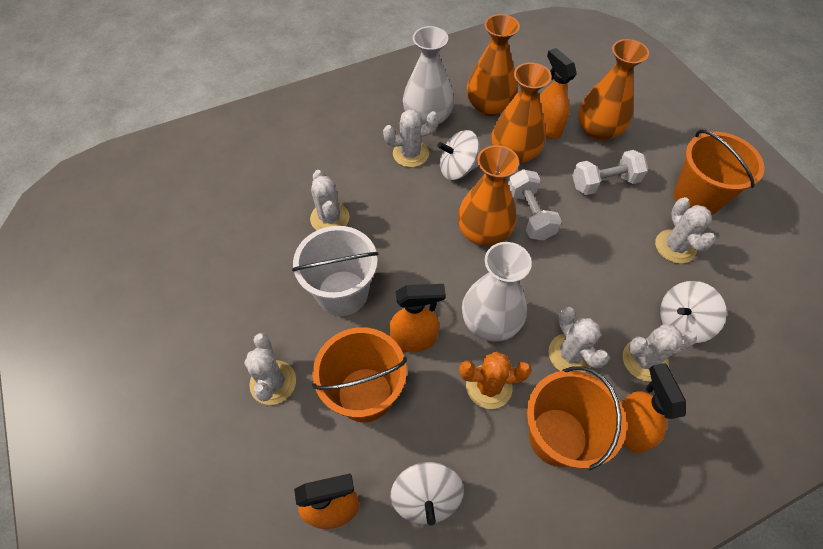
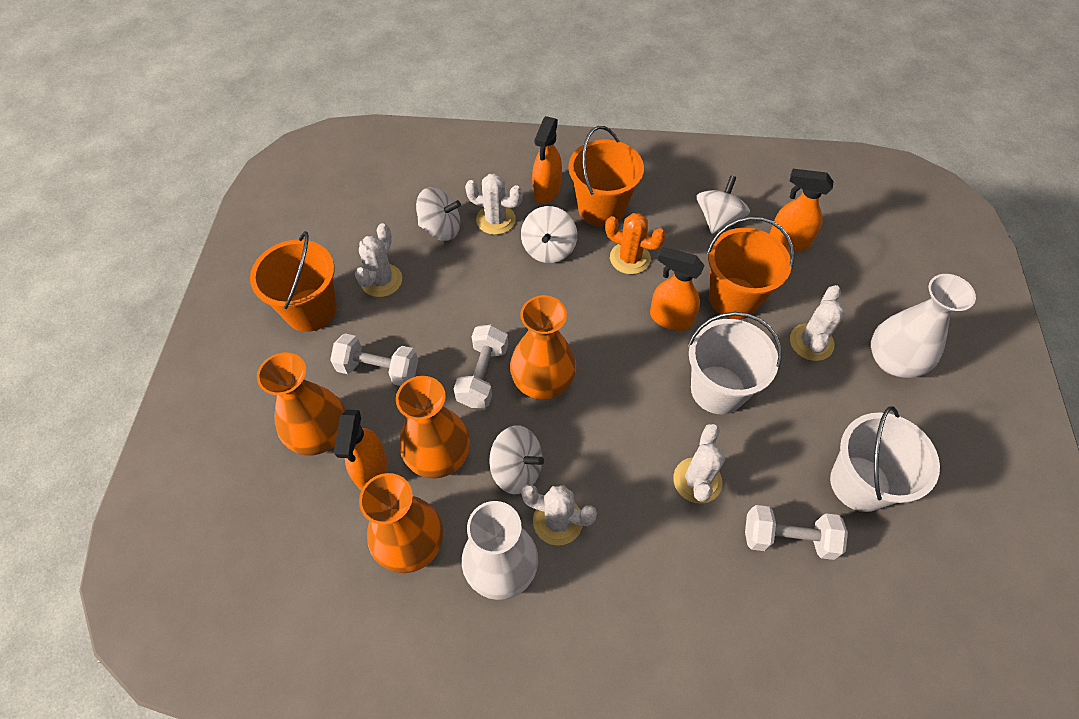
camera: 150 degrees left, 0 degrees up
(204, 272) = (859, 483): none -> white bucket
(251, 211) = (788, 538): none -> white dumbbell
(490, 321) = (595, 301): white vase -> white vase (893, 360)
(570, 354) = (548, 249): white cactus -> white spinning top

